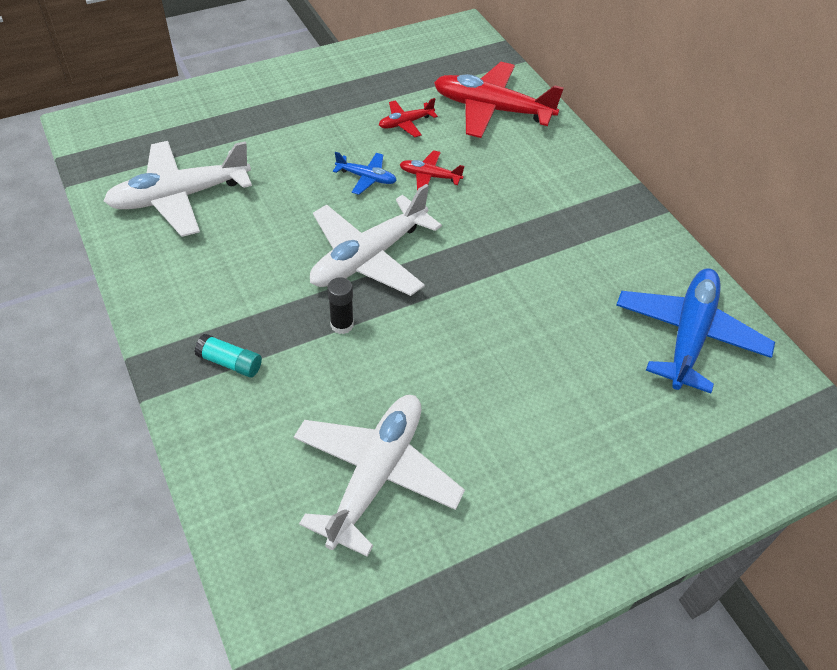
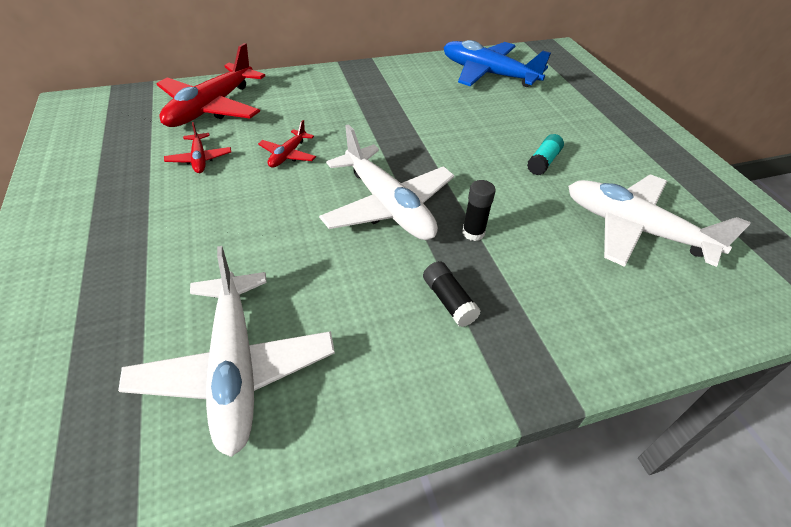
camera: 80 degrees left, 5 degrees down
(230, 363) = (523, 322): turquoise glue stick -> turquoise glue stick (543, 162)
(250, 309) = (449, 301): none -> black glue stick
(366, 178) = (272, 195): blue plane -> none

